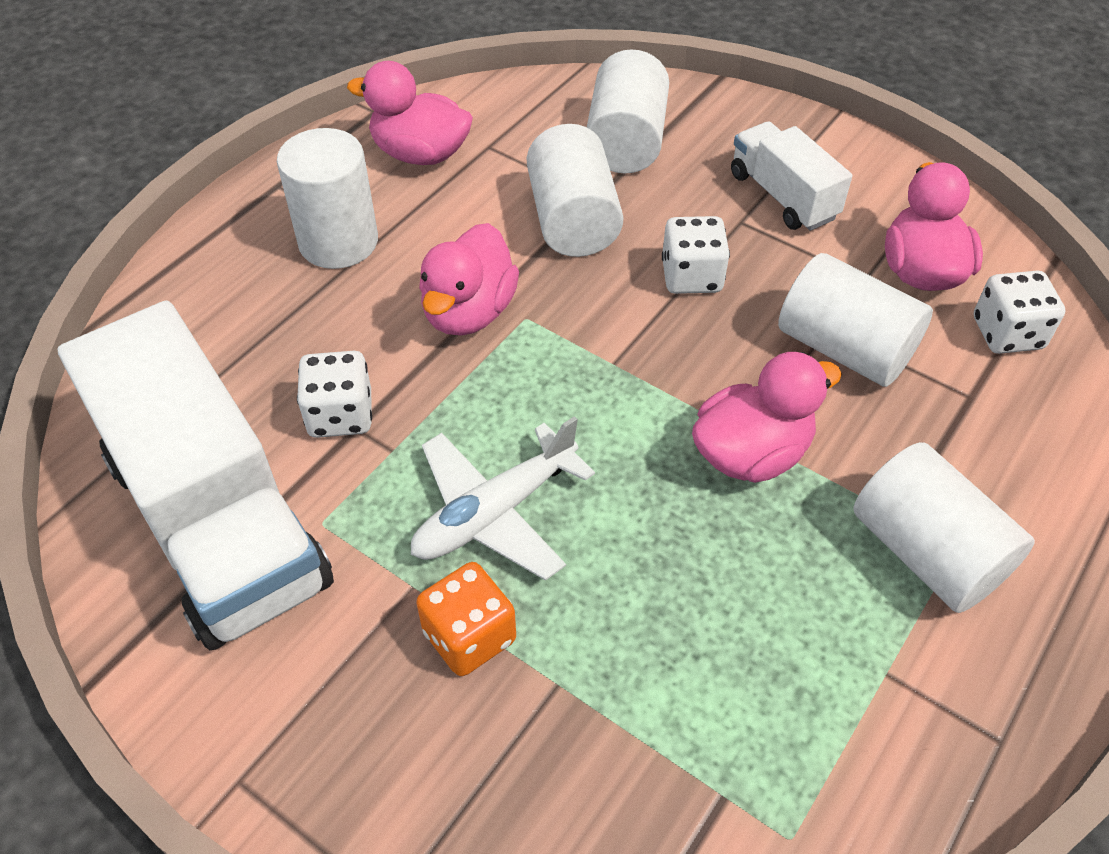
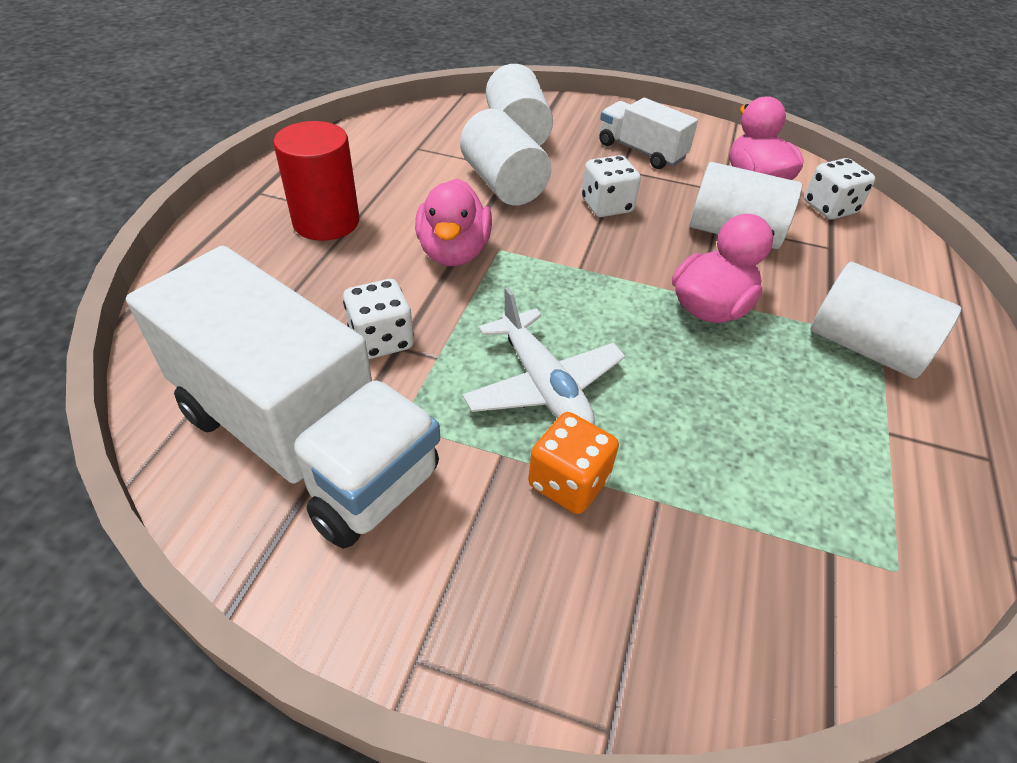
camera: 20 degrees left, 5 degrees down
(338, 242) = (326, 222): white cylinder -> red cylinder
(420, 154) = (367, 158): pink duck -> none
(495, 513) = (543, 385): white plane -> white plane turned 60 degrees counterclockwise

